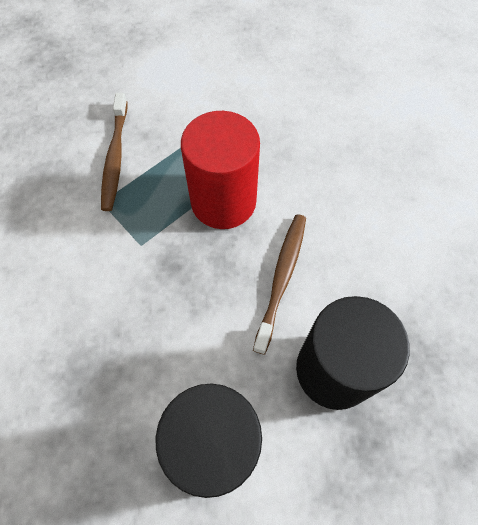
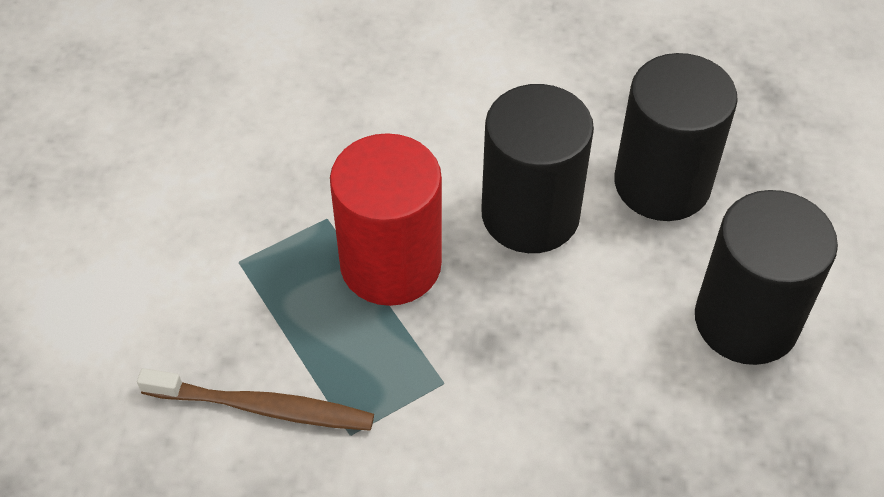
camera: 80 degrees left, 10 degrees down
(282, 278) = (530, 214): brown toothbrush -> black cylinder

